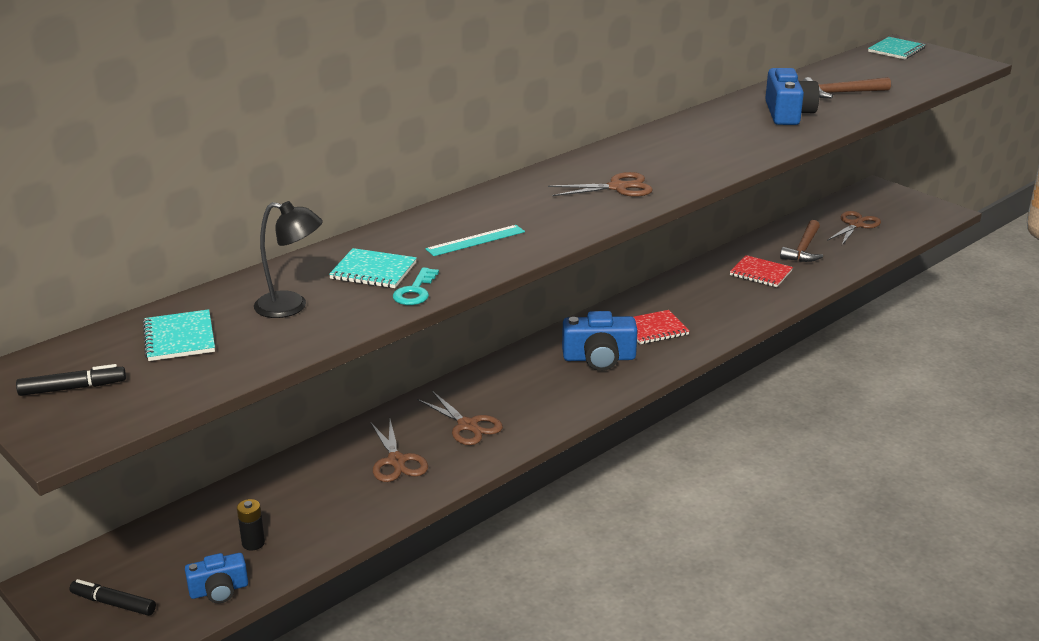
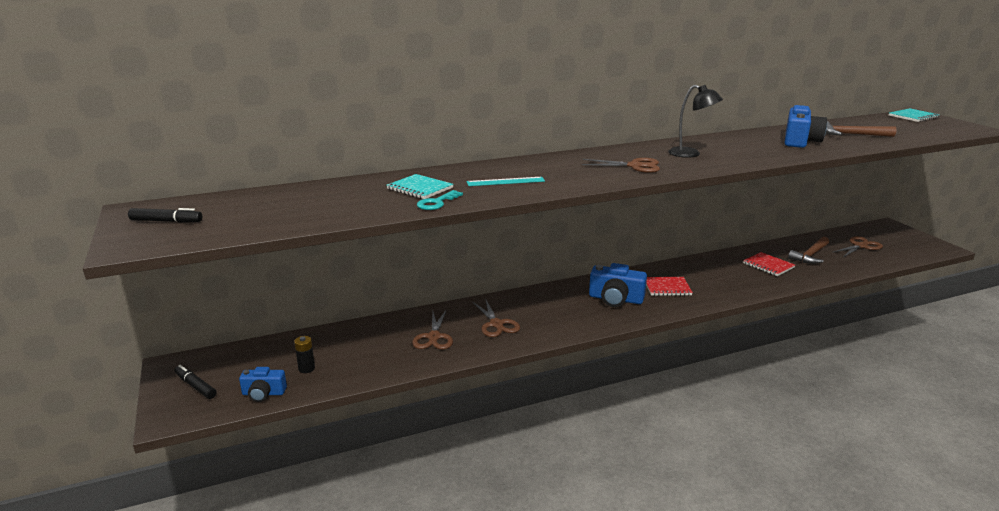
camera: 20 degrees right, 5 degrees down
(179, 338) = (259, 205): turquoise notebook -> none
(291, 306) = (347, 199): black lamp -> black lamp (691, 154)

